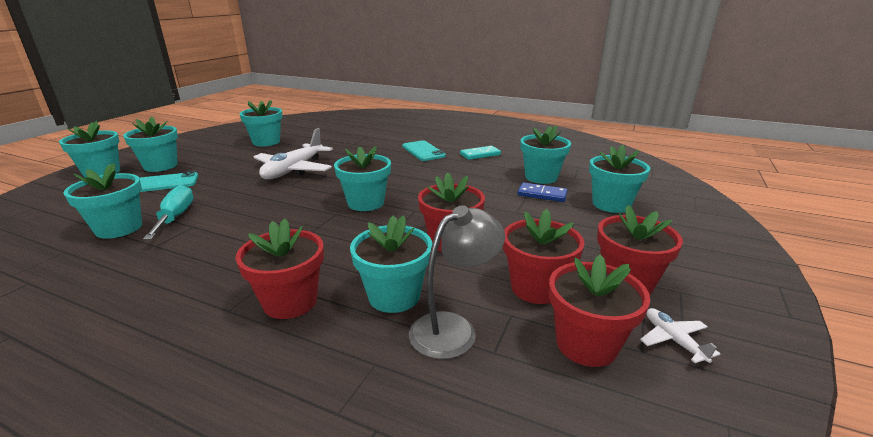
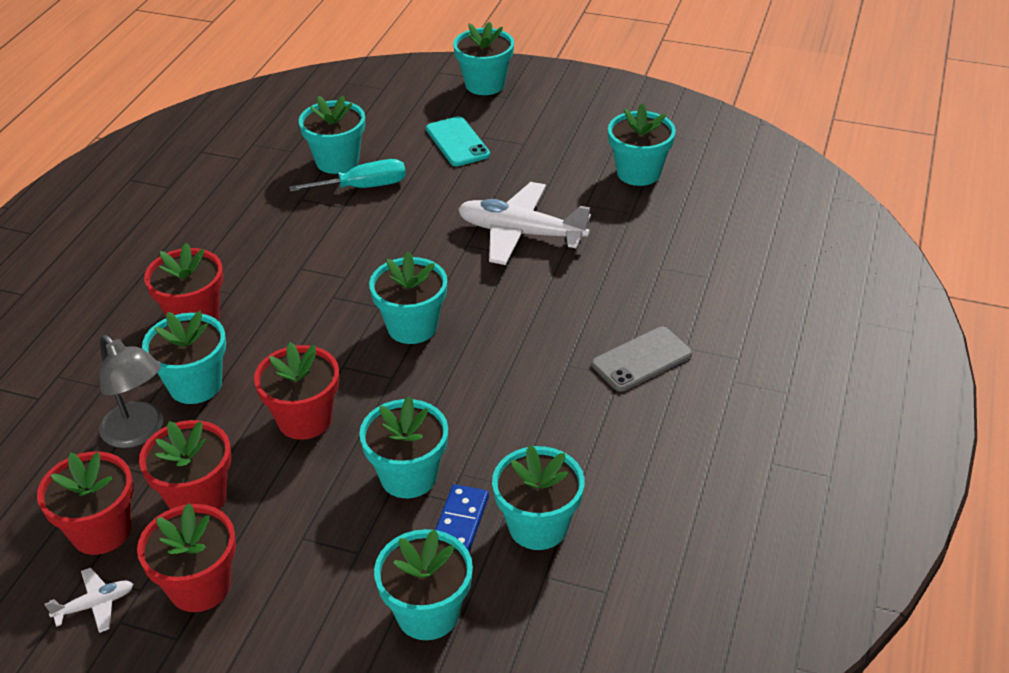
camera: 85 degrees right, 15 degrees up
(161, 166) = (514, 117): turquoise flower pot -> turquoise flower pot (408, 476)
(423, 151) = (641, 359): turquoise phone -> grey phone
(480, 154) = (642, 439): turquoise domino -> none

